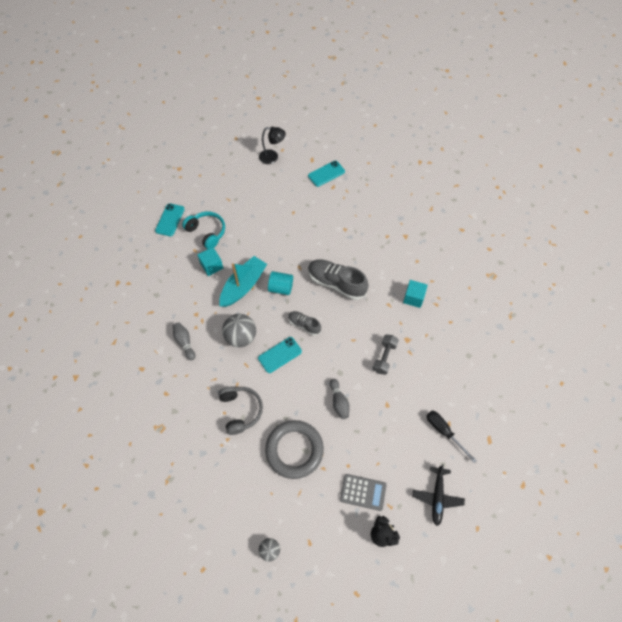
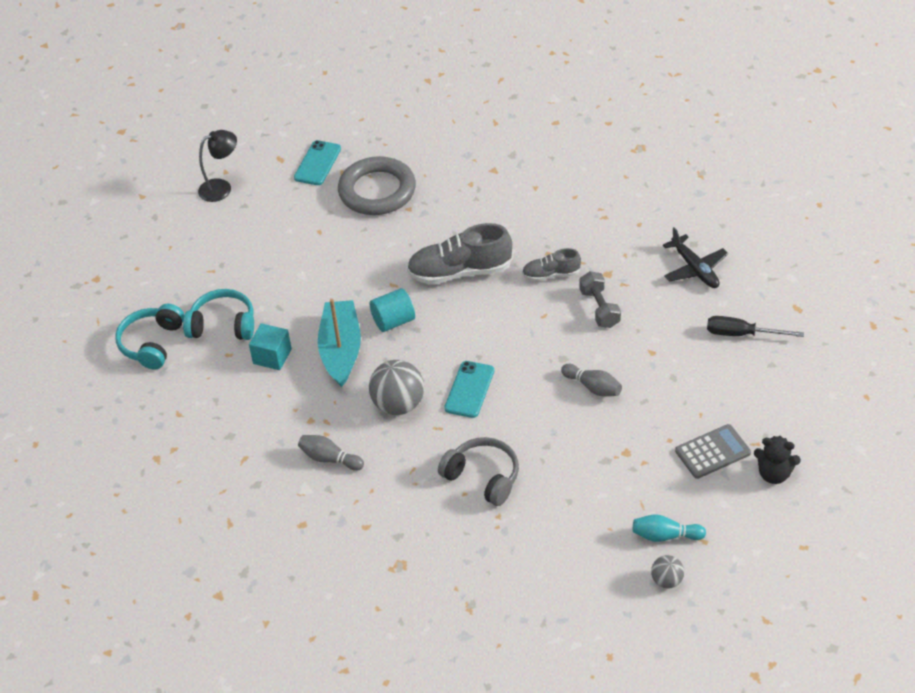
camera: 35 degrees left, 15 degrees down
(170, 220) = (152, 343): turquoise phone -> turquoise headphones
(293, 522) = (665, 536): none -> turquoise bowling pin
(294, 450) = (591, 469): grey ring -> grey ring (377, 191)
(304, 325) = (466, 340): grey shoe -> grey shoe (551, 274)
(413, 298) = (571, 227): turquoise cube -> none
(437, 496) = (796, 398): black plane -> black plane (695, 268)

